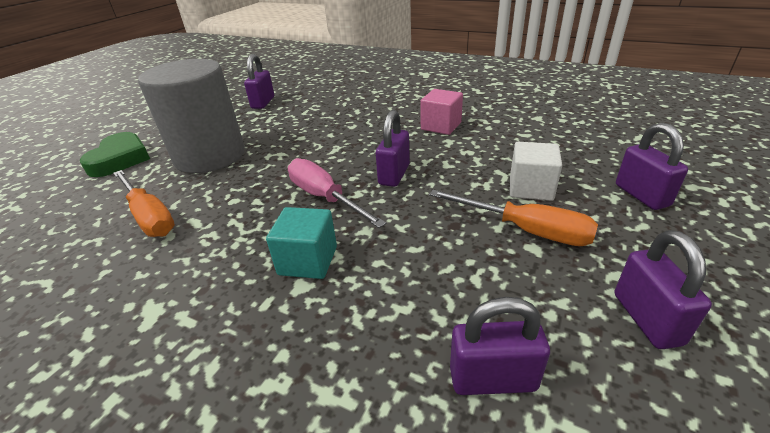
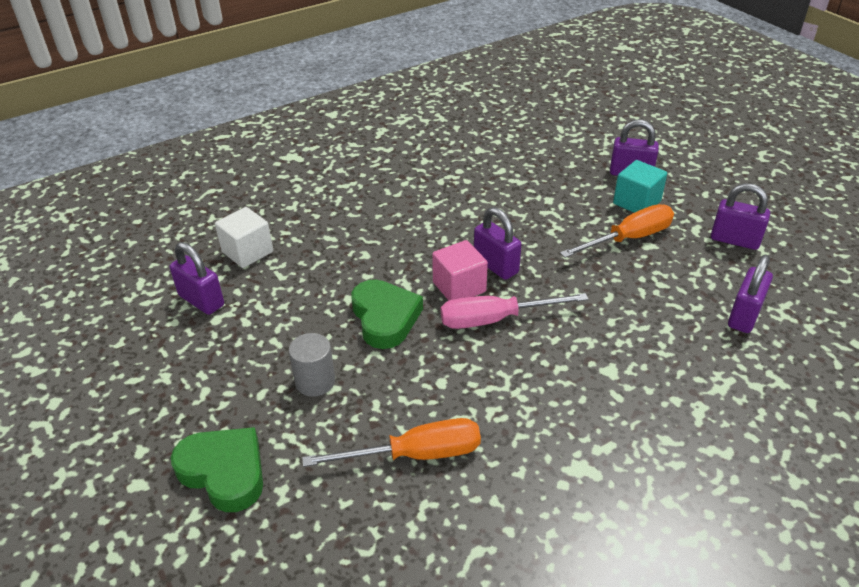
camera: 60 degrees left, 5 degrees up
(210, 156) = (315, 381): grey cylinder -> grey cylinder, size x0.43
(290, 155) = (385, 318): none -> green heart
(308, 260) = (582, 357): turquoise cube -> turquoise cube (636, 202)
(441, 126) = (434, 203): pink cube -> pink cube (459, 287)
(531, 188) = (582, 210): white cube -> white cube (247, 252)

